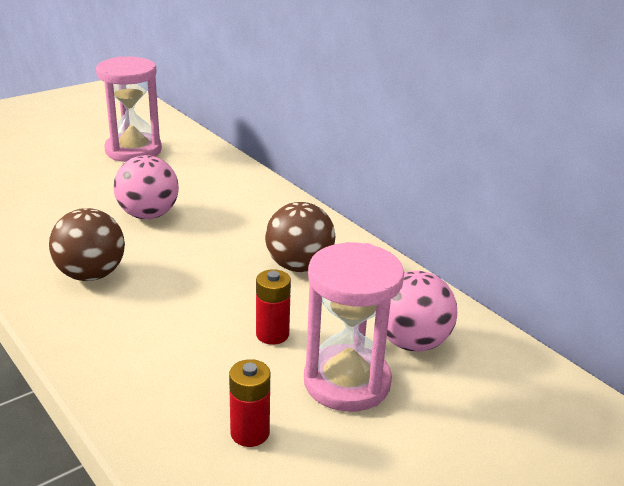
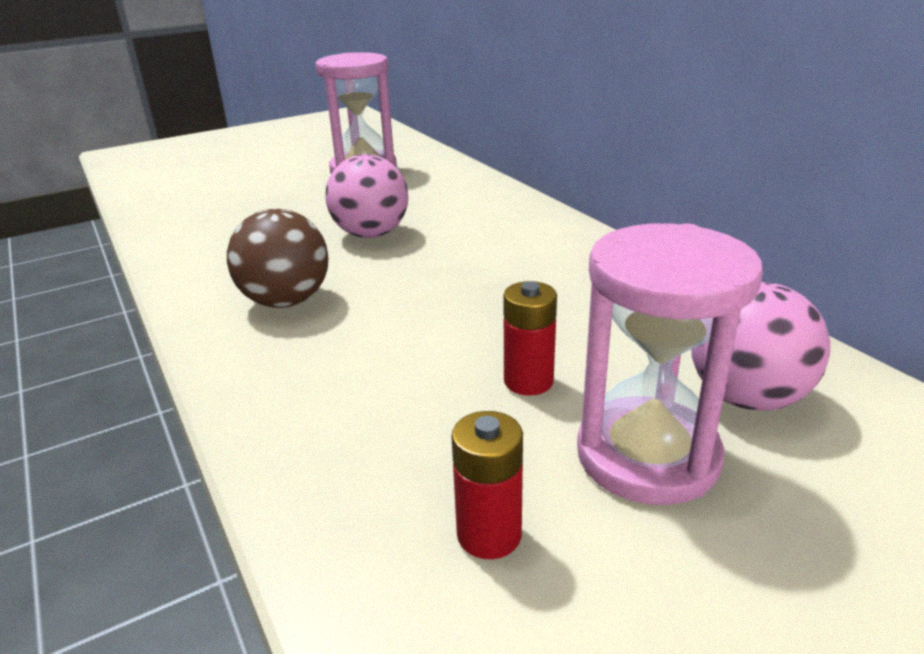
camera: 10 degrees right, 0 degrees up
(299, 266) = (567, 292): brown ball -> none

